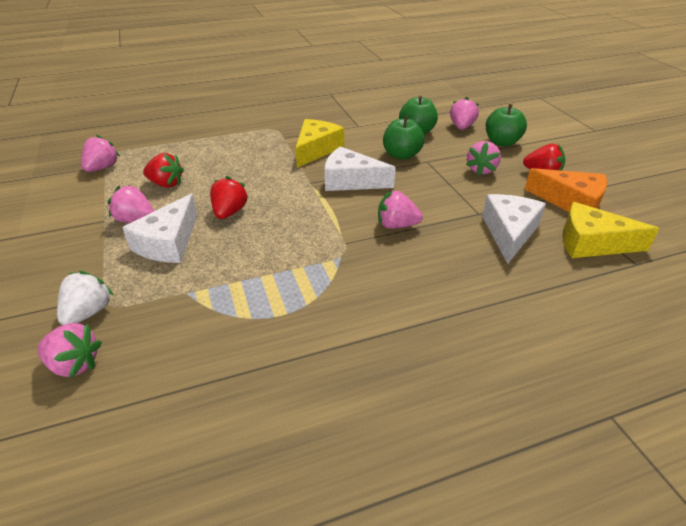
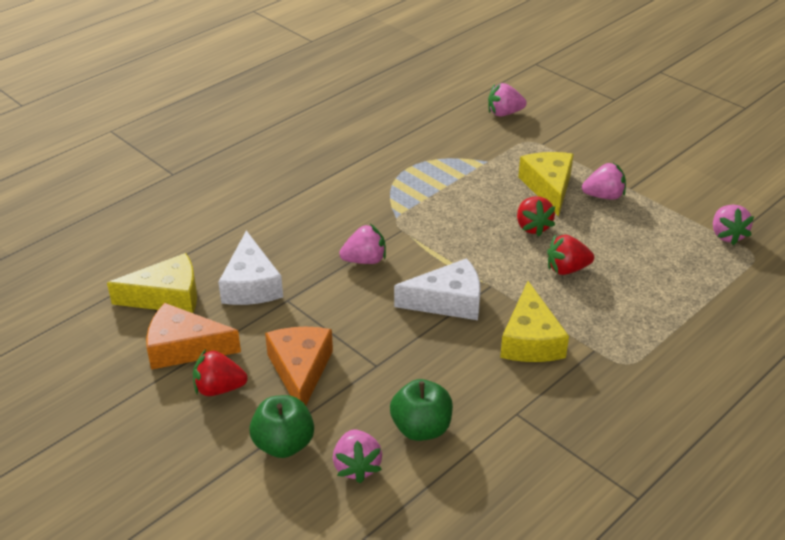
camera: 155 degrees right, 0 degrees up
(88, 312) = (535, 134): white strawberry -> none
(166, 184) = (633, 237): red strawberry -> red strawberry (567, 269)
(168, 242) = (548, 187): white cheese -> yellow cheese
(401, 155) = (414, 365): green apple -> none
(481, 170) = (300, 370): pink strawberry -> orange cheese

